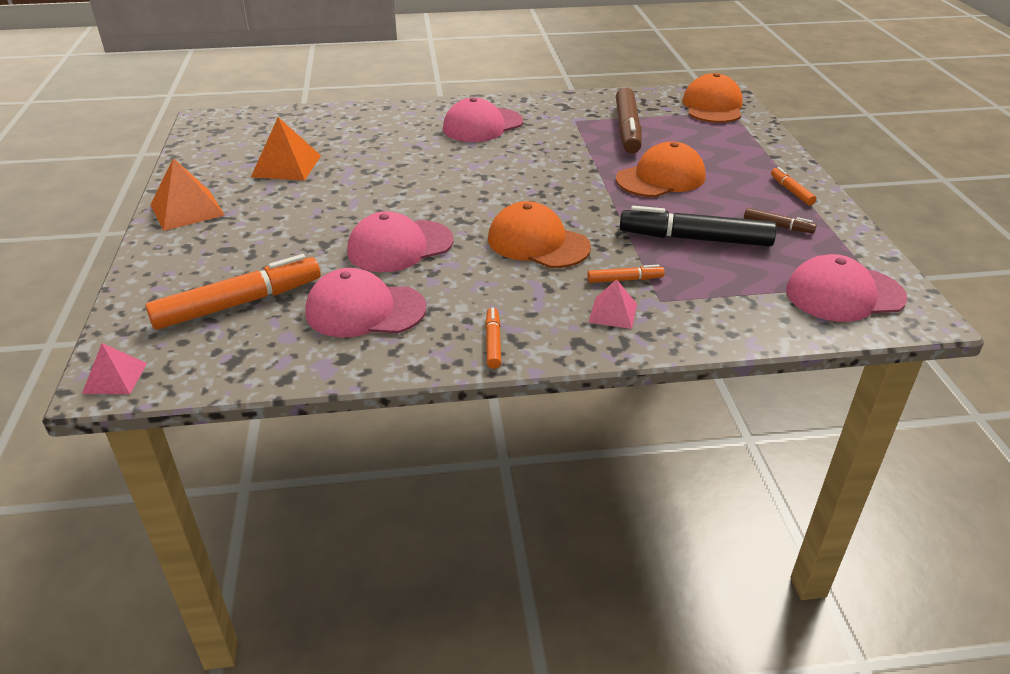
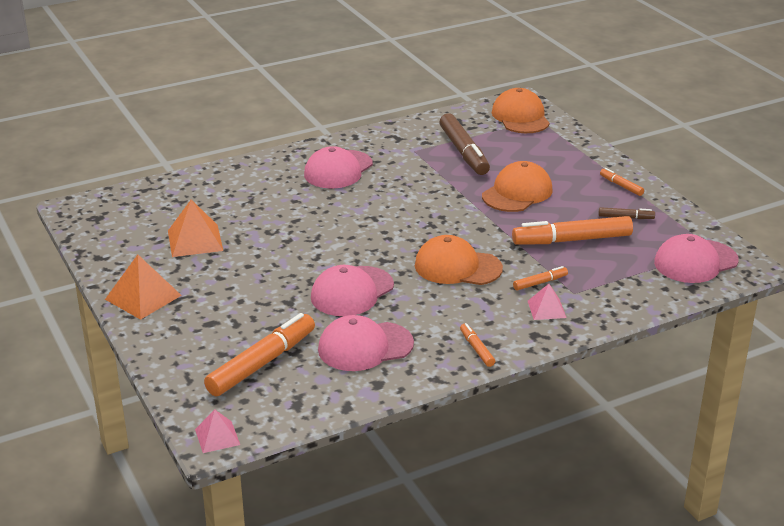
camera: 20 degrees left, 5 degrees down
(696, 239) = (572, 240): black marker -> orange marker

